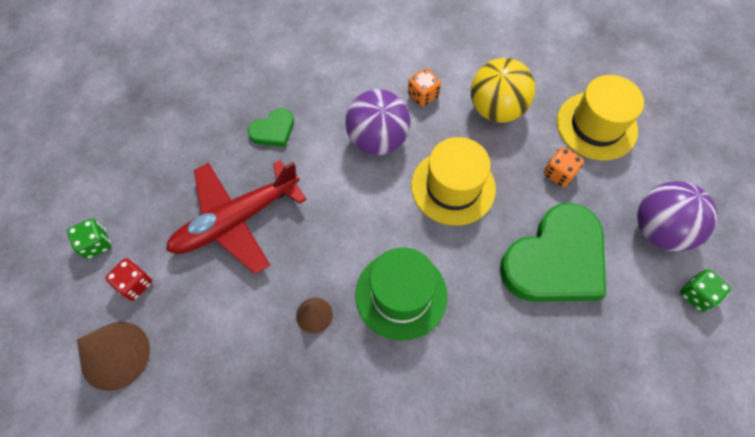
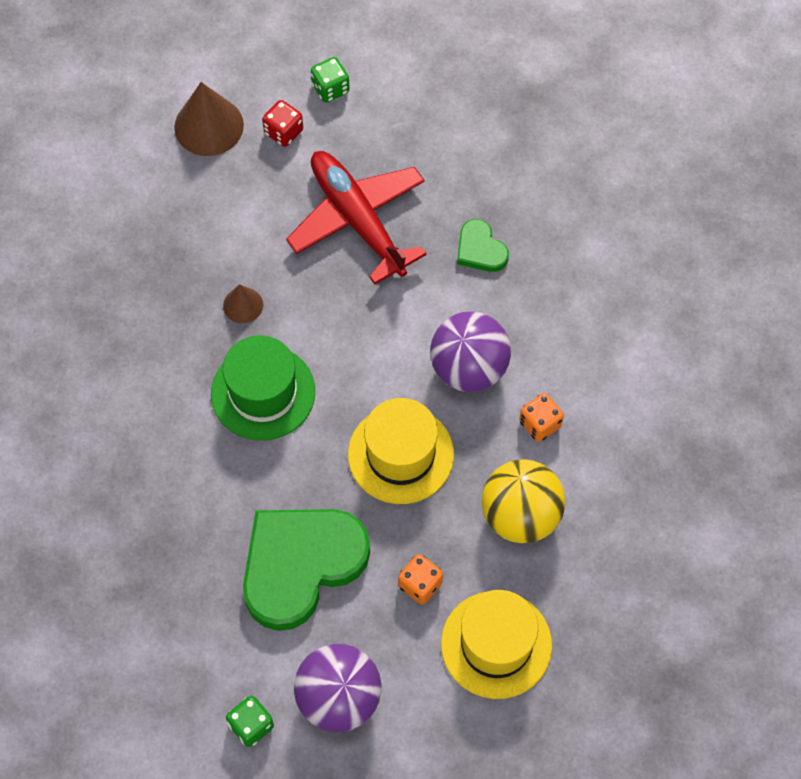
camera: 90 degrees right, 0 degrees up
(555, 260) = (300, 565): green heart -> green heart turned 90 degrees clockwise

